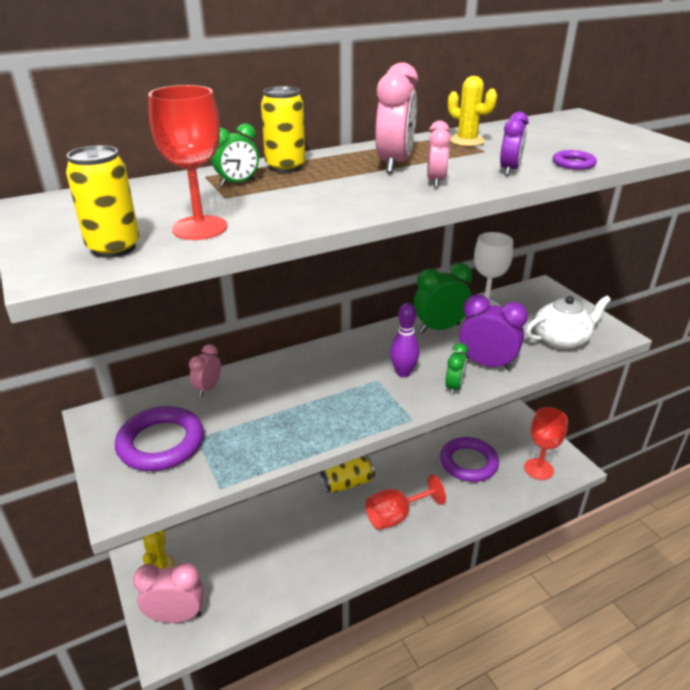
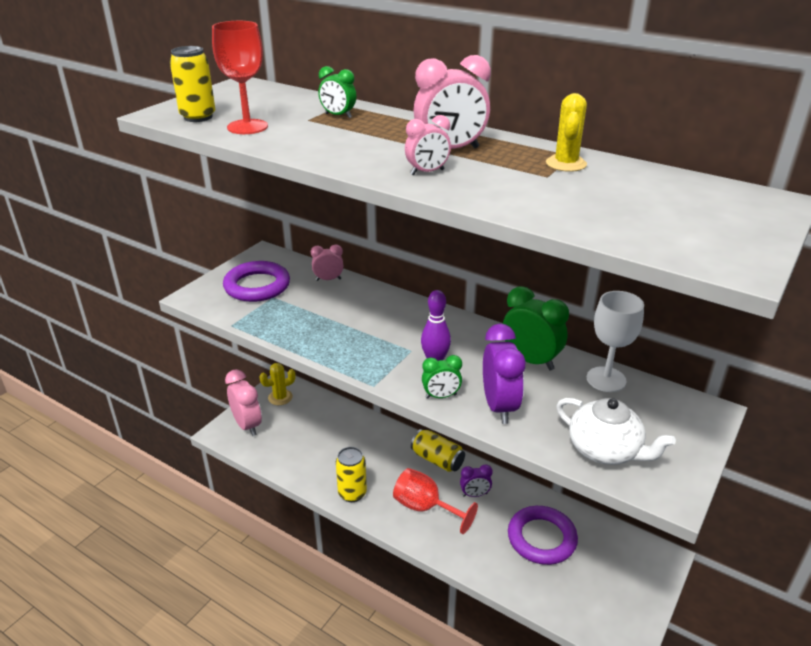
camera: 60 degrees right, 0 degrees up
(285, 167) = (390, 120): yellow can -> yellow can (352, 493)
(509, 170) = (502, 195): purple clock -> purple clock (475, 494)
(538, 469) = (588, 605): red goblet -> none
(573, 163) = (571, 220): purple ring -> none

